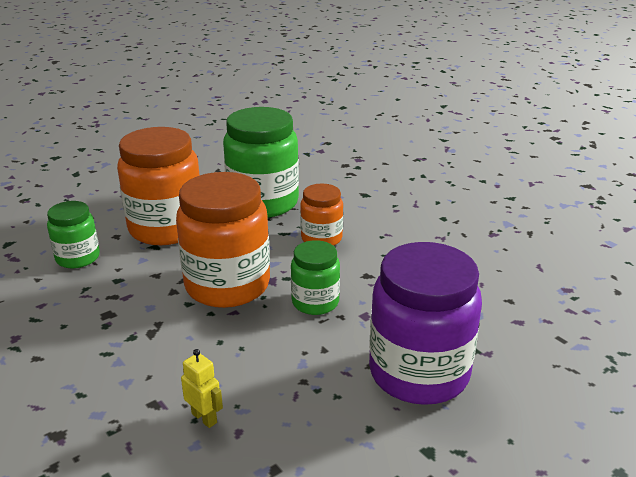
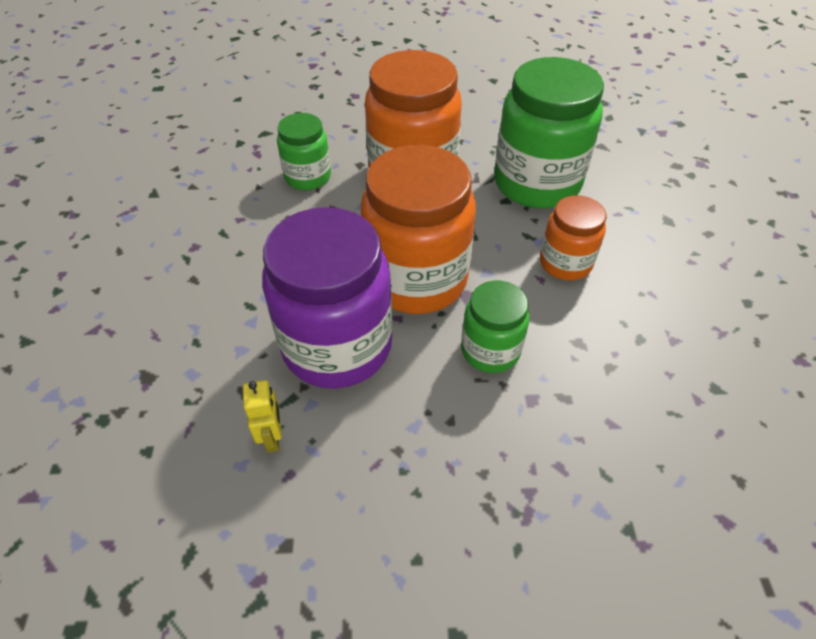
camera: 35 degrees right, 20 degrees up
(419, 373) = (531, 520): purple jar -> purple jar (337, 346)

